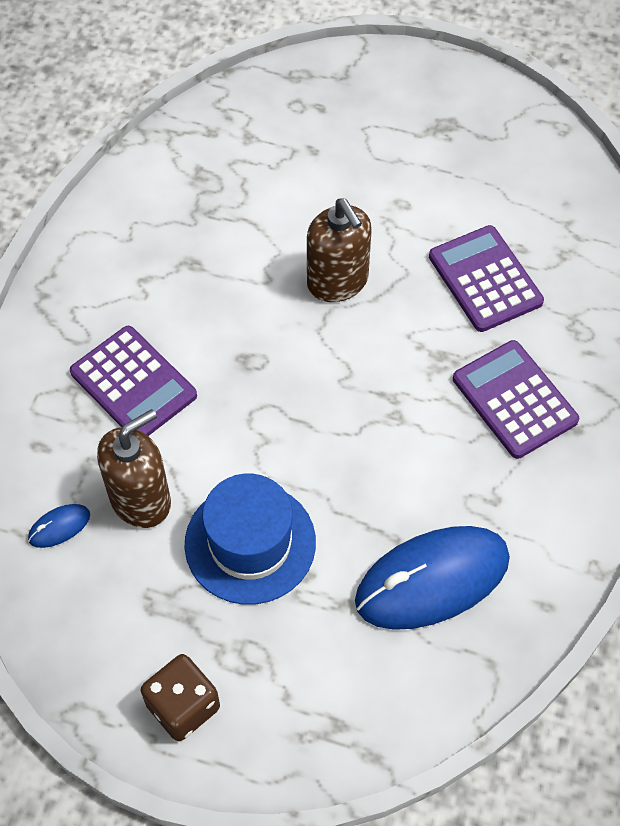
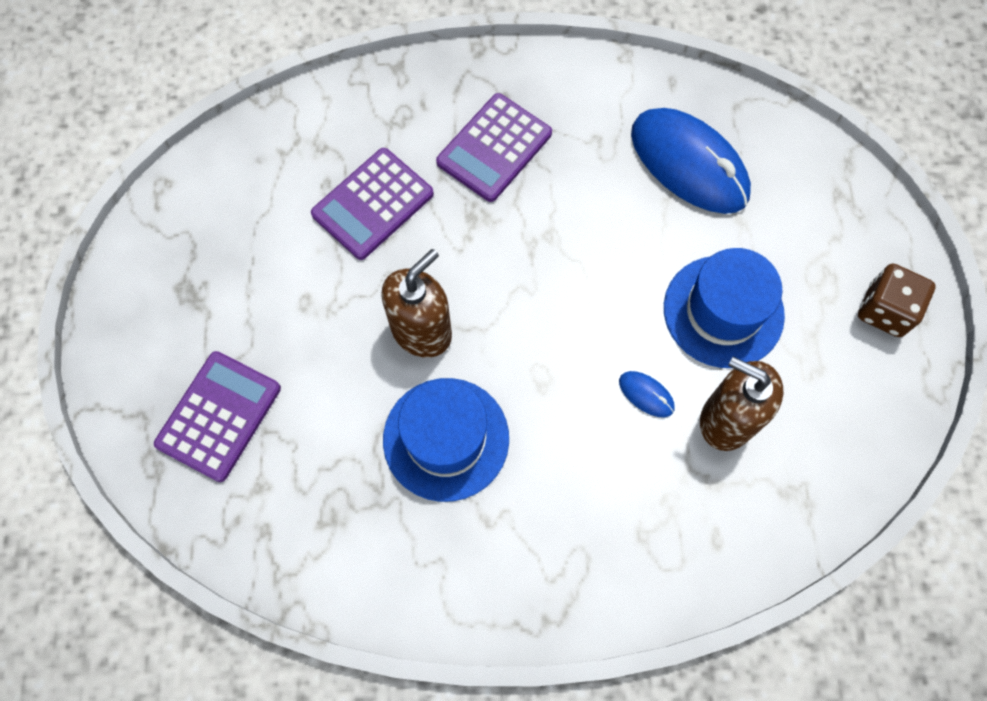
camera: 110 degrees left, 10 degrees up
(59, 527) = (786, 481): blue mouse -> blue mouse (646, 394)
(133, 384) = (612, 478): purple calculator -> purple calculator (219, 416)
(229, 271) = (446, 439): none -> blue hat

